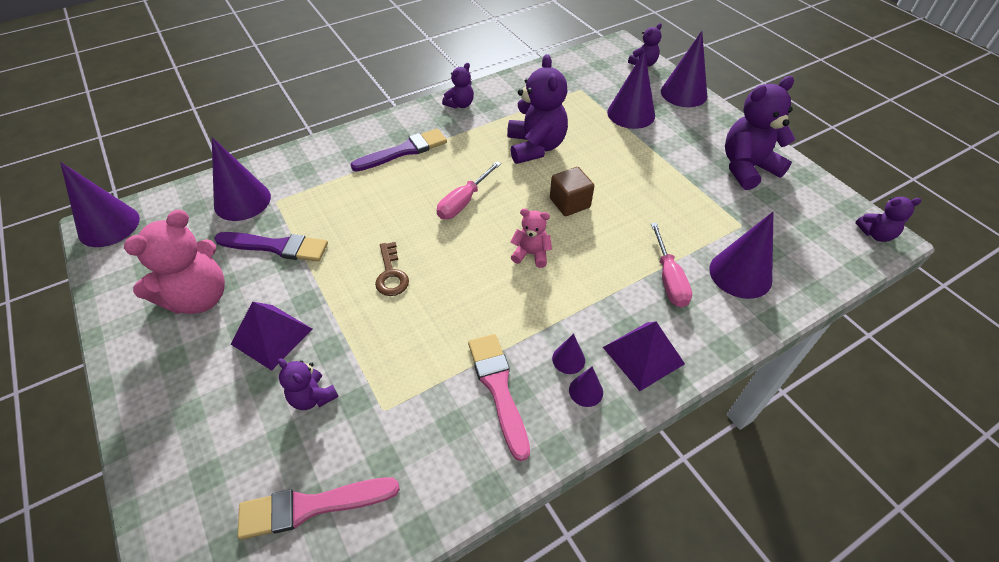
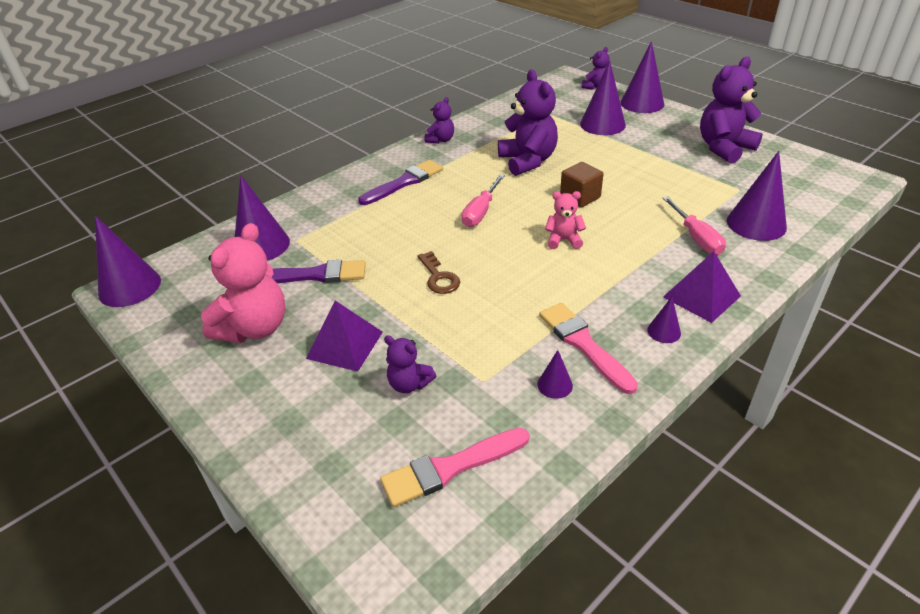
camera: 10 degrees left, 10 degrees down
(568, 359) = (636, 311): purple cone -> purple cone (555, 385)
(876, 234) = (854, 177): purple teddy bear -> none

